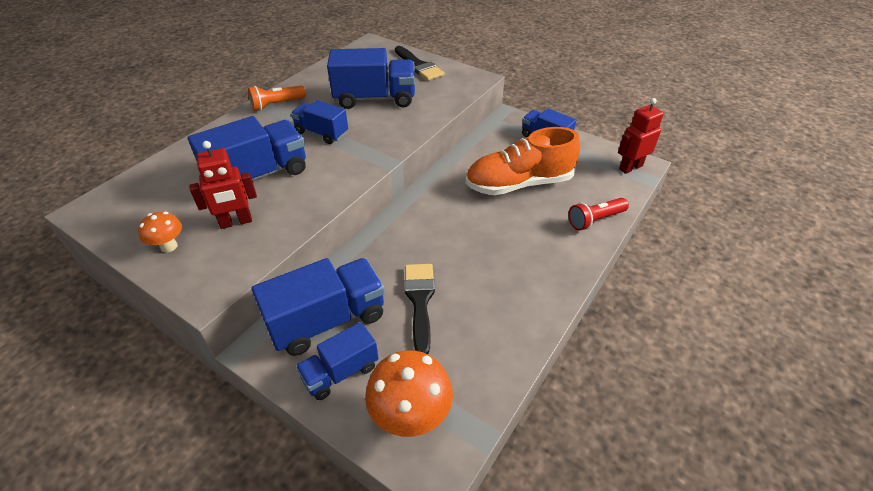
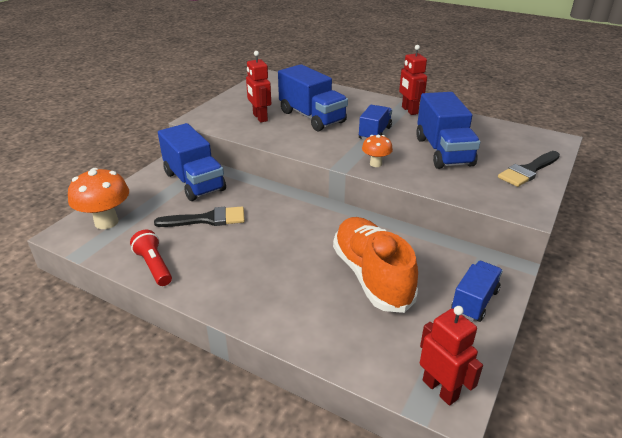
camera: 85 degrees right, 10 degrees down
(169, 246) = (237, 102): orange mushroom -> orange mushroom (375, 164)
(277, 104) = (409, 110): orange flashlight -> red robot
(340, 372) = (150, 191): blue truck -> none
(595, 220) = (318, 338): red flashlight -> red flashlight (154, 266)

